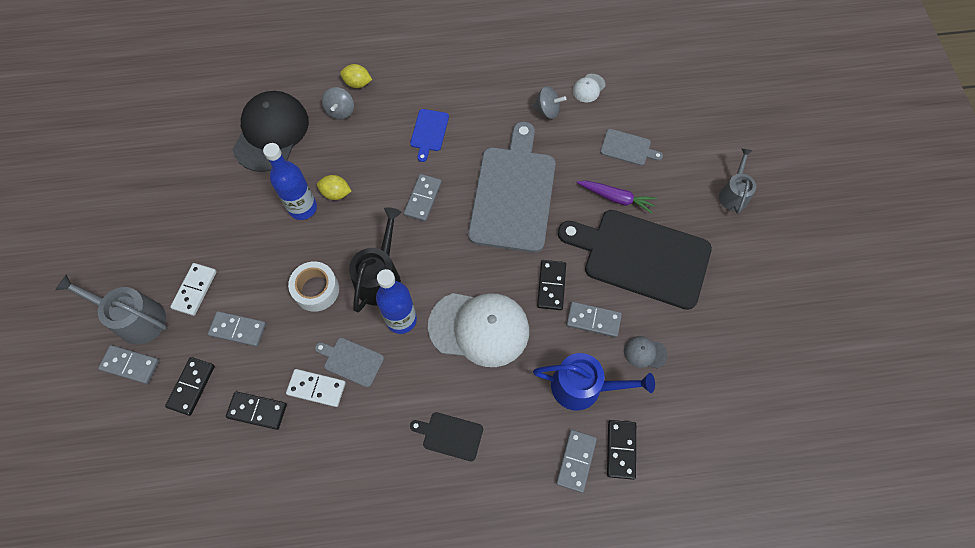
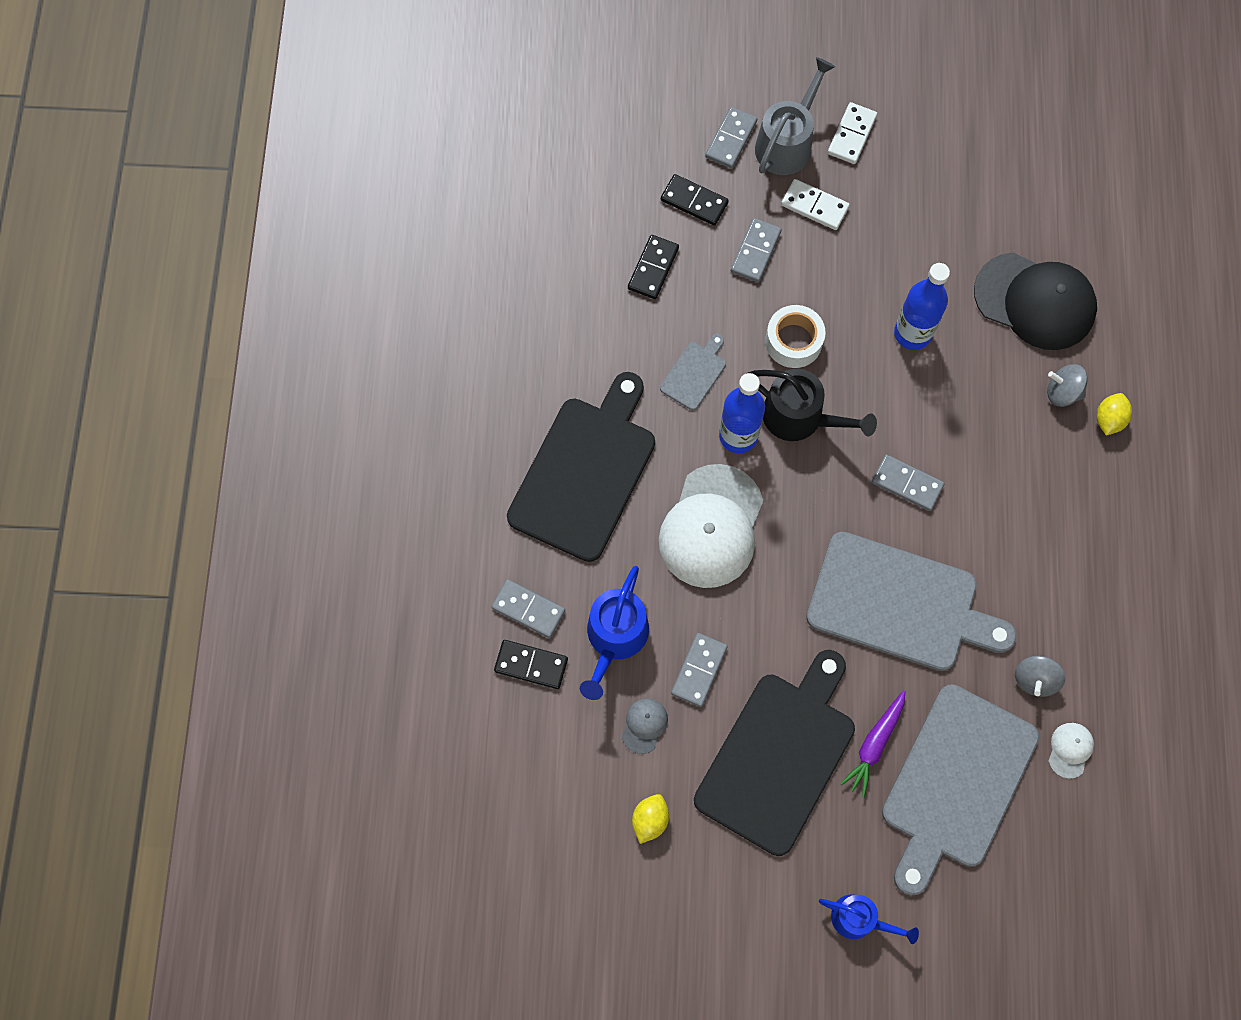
camera: 100 degrees right, 5 degrees up
(316, 388) = (668, 332): white domino -> white domino (852, 135)
(336, 193) = (929, 375): yellow lemon -> yellow lemon (650, 820)
(429, 132) = (1014, 506): blue cutting board -> none
(450, 435) = (585, 472): black cutting board -> black cutting board, size x2.32
(551, 286) = (755, 627): black domino -> none
(588, 88) = (1070, 750): white cap -> white cap turned 60 degrees clockwise
(627, 148) = (956, 782): grey cutting board -> grey cutting board, size x2.32
(733, 194) = (859, 919): grey watering can -> blue watering can

